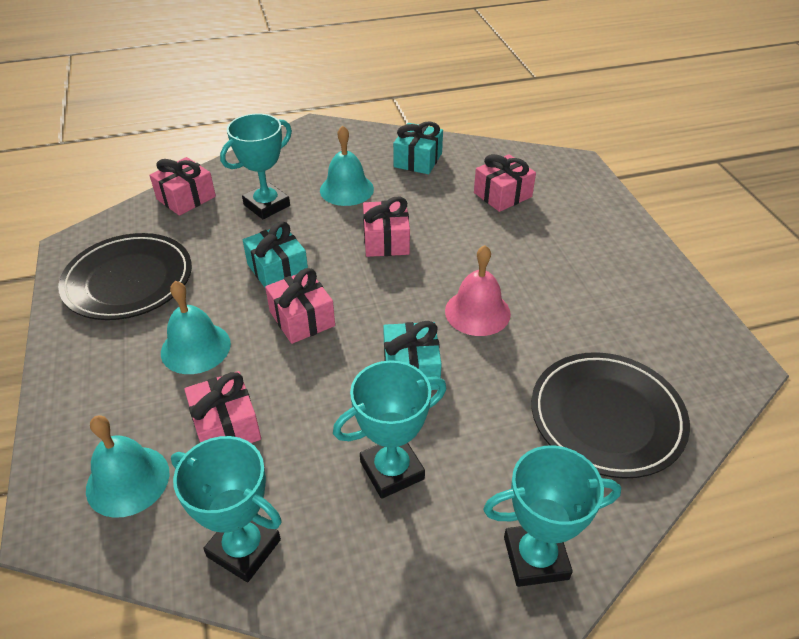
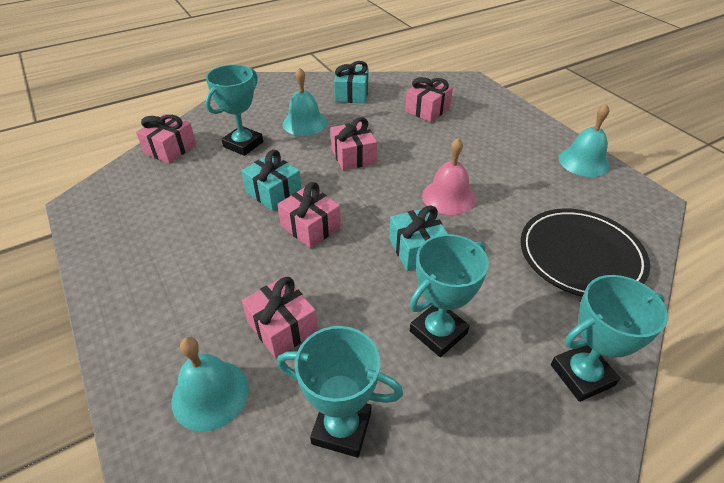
camera: 15 degrees left, 0 degrees up
(128, 280) = (144, 223): black plate -> none
(195, 348) = (228, 267): turquoise bell -> turquoise bell (583, 161)

